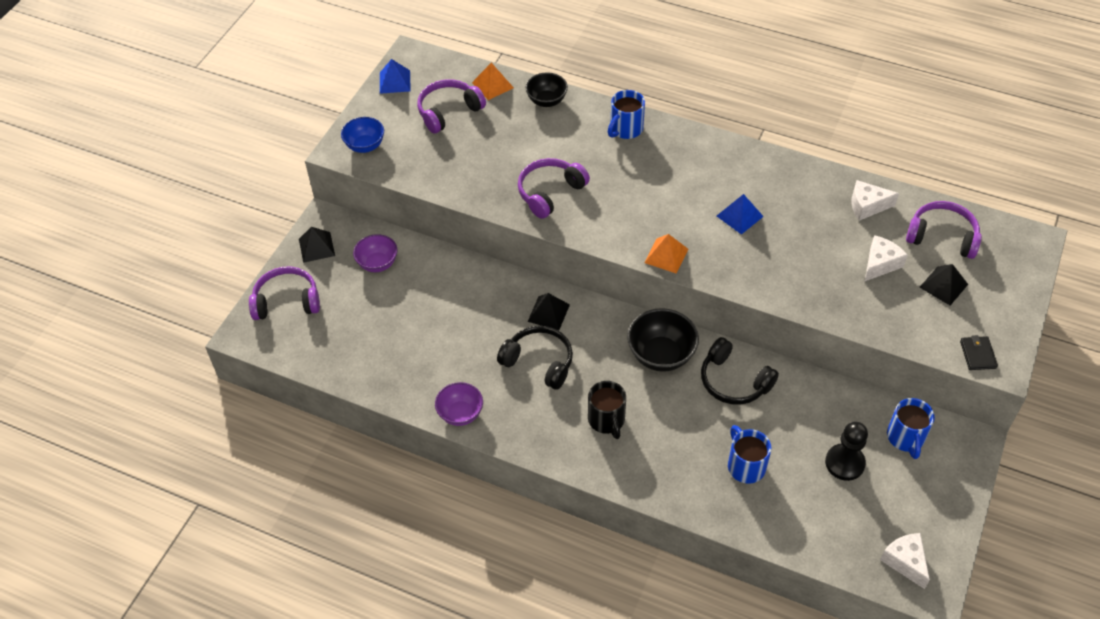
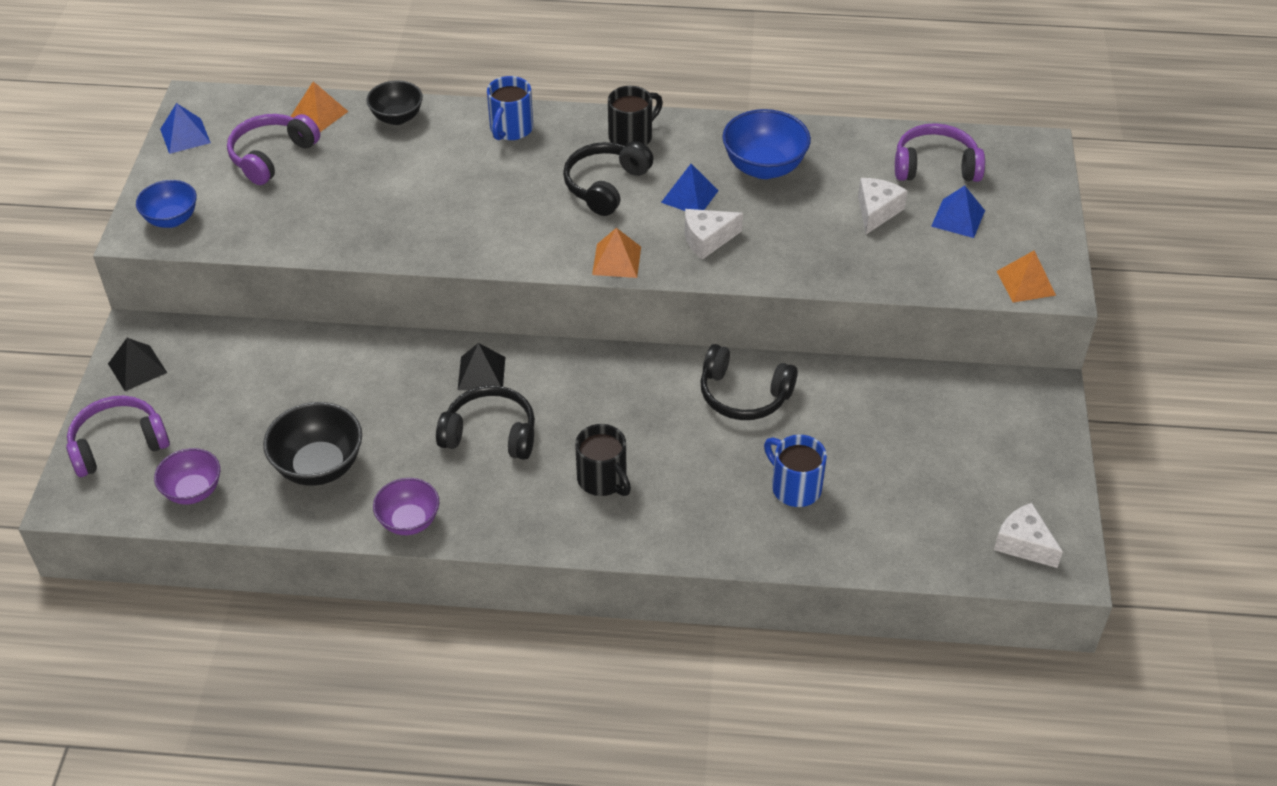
camera: 20 degrees left, 5 degrees down
(377, 263) = (230, 368): purple bowl -> purple bowl (193, 491)
(550, 192) = (441, 221): purple headphones -> none
(661, 355) = (643, 387): black bowl -> black bowl (319, 466)
(679, 192) = (605, 185): none -> black headphones
(713, 156) = (632, 137): none -> black mug
(805, 205) = (764, 167): none -> blue bowl
(844, 463) = (911, 453): black pawn -> none
(867, 206) = (836, 152): white cheese -> white cheese (707, 239)
(905, 438) = (970, 407): blue mug -> none
(943, 285) = (958, 218): black pyramid -> blue pyramid
(977, 354) = (1026, 283): black wallet -> orange pyramid

